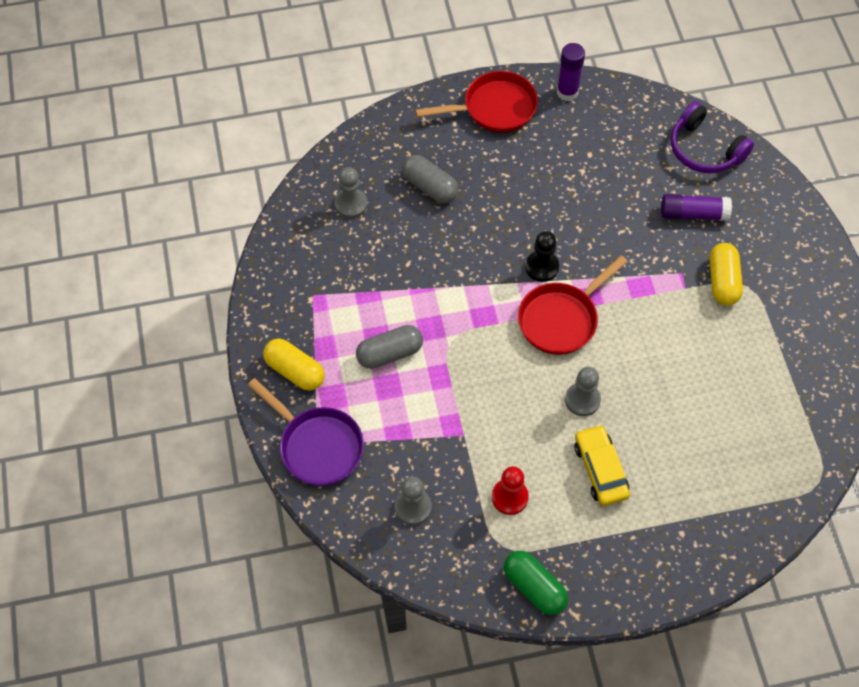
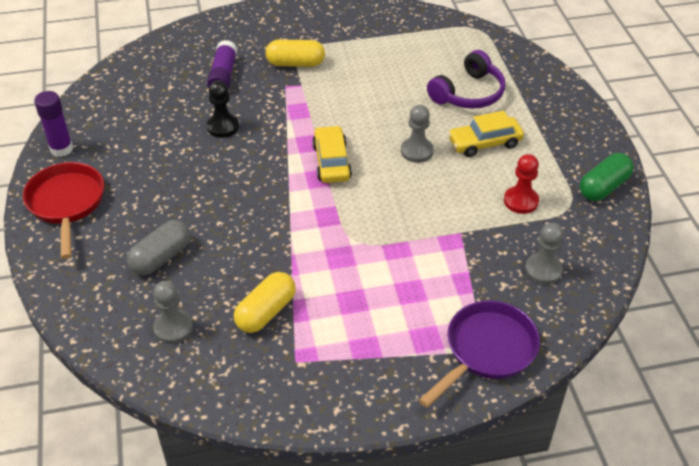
camera: 90 degrees left, 15 degrees down
(295, 371) = (396, 375): yellow capsule -> yellow capsule (266, 312)
(390, 353) = (371, 290): grey capsule -> none
(542, 267) = (272, 173): black pawn -> black pawn (223, 126)
(561, 319) = (331, 162): red pan -> yellow car
(704, 149) = (154, 65): purple headphones -> purple headphones (468, 93)

